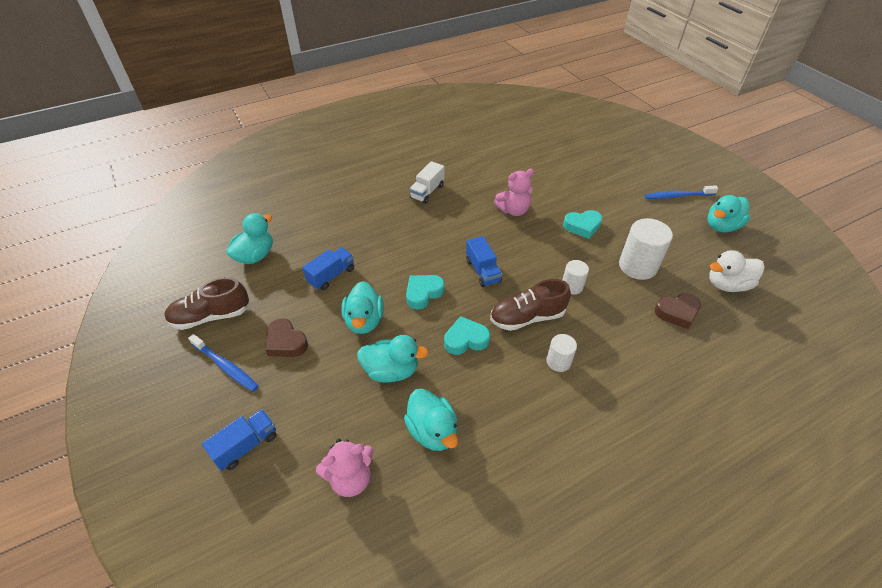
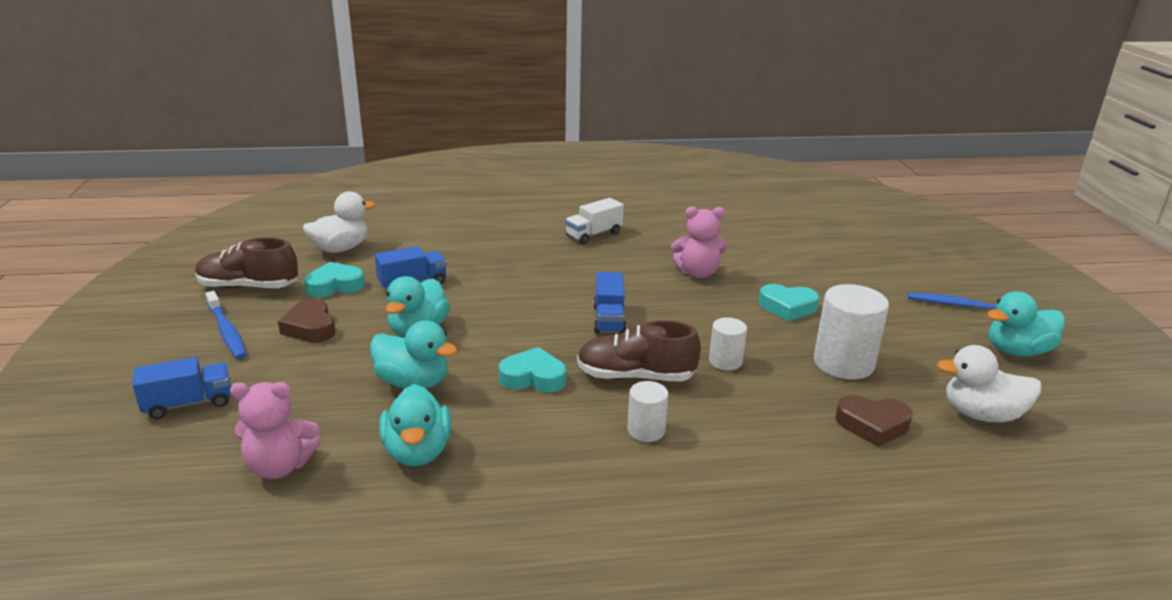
camera: 20 degrees right, 20 degrees down
(255, 256) = (340, 249): turquoise duck -> white duck
(423, 293) = (513, 323): turquoise heart -> turquoise heart (335, 286)

